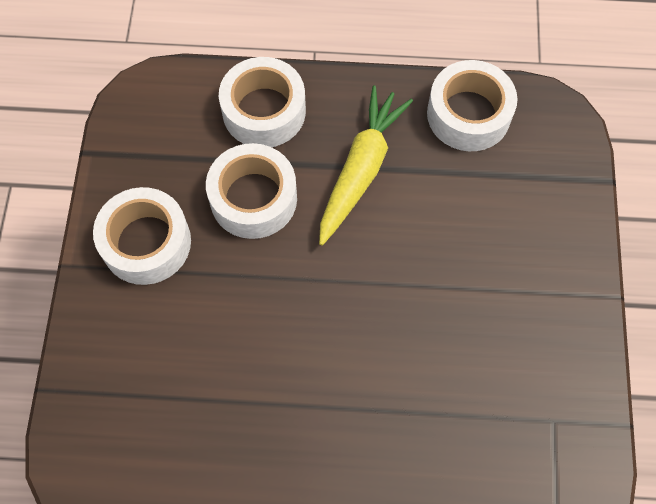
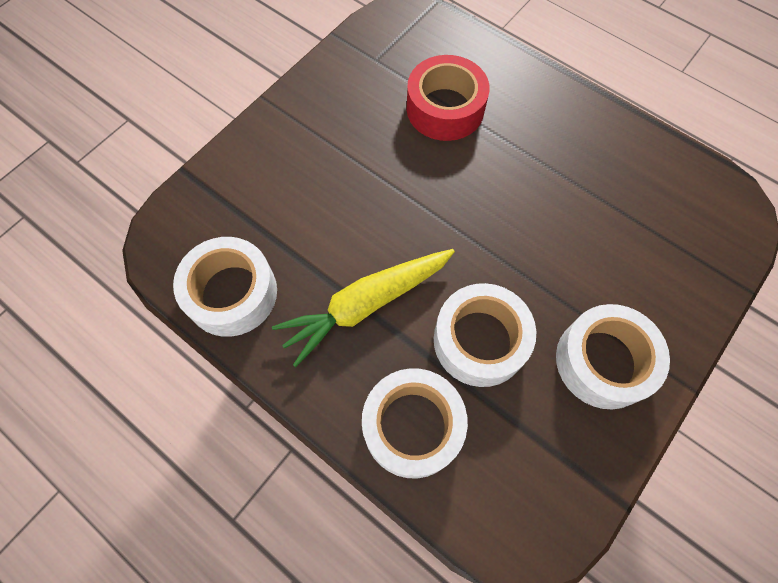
camera: 145 degrees left, 0 degrees up
(436, 406) = (445, 108): none -> red tape

